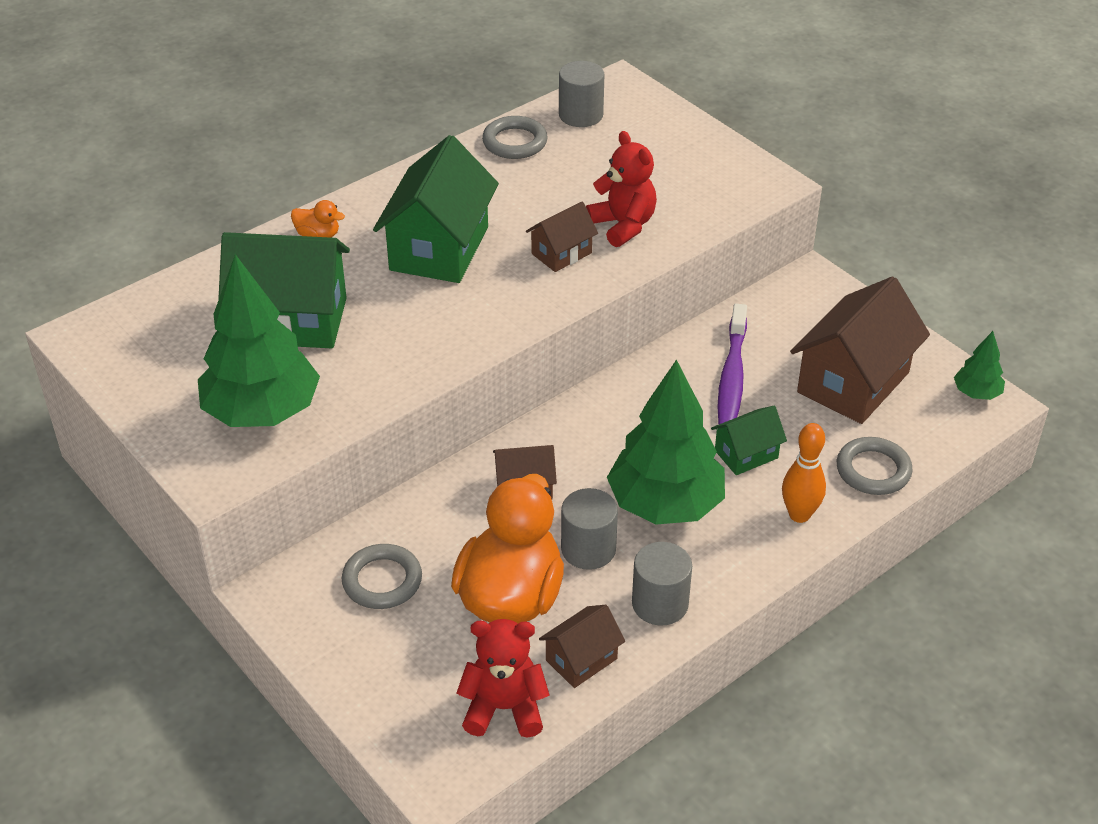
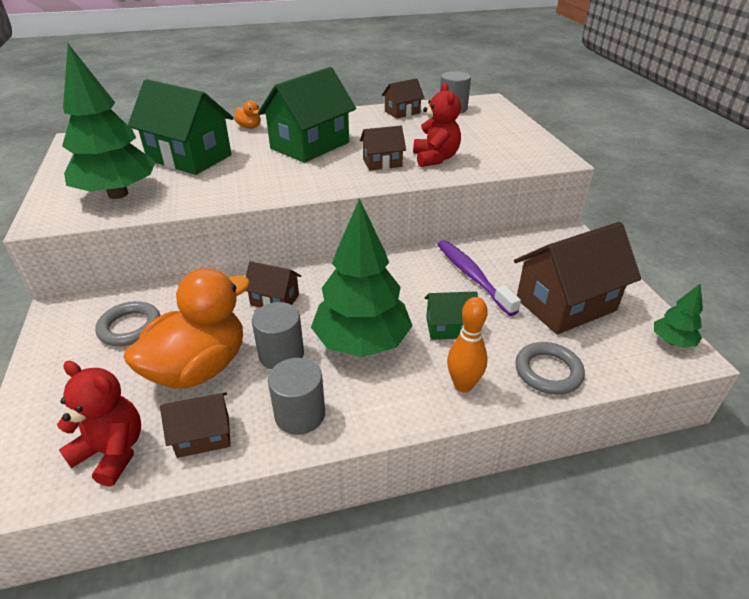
camera: 25 degrees right, 5 degrees down
(515, 142) = (402, 112): grey ring -> brown house
(732, 377) = (472, 276): purple toothbrush -> purple toothbrush turned 120 degrees clockwise

